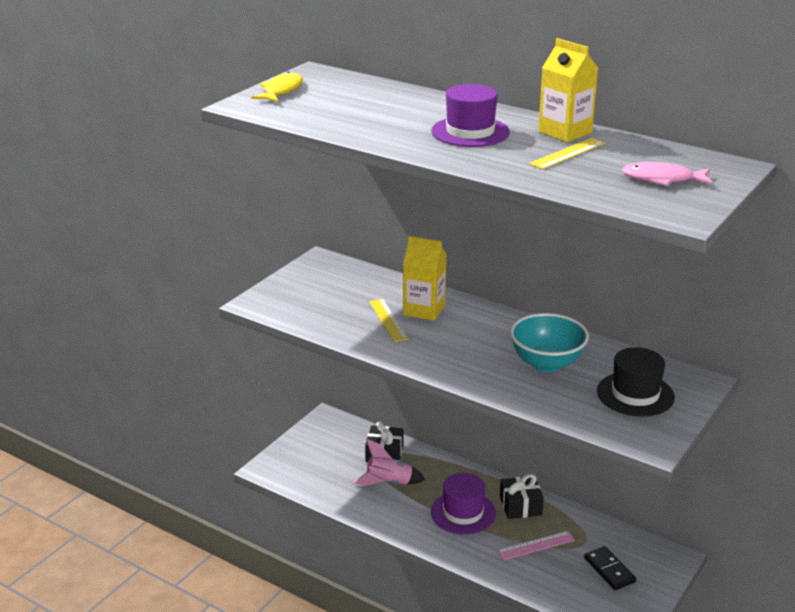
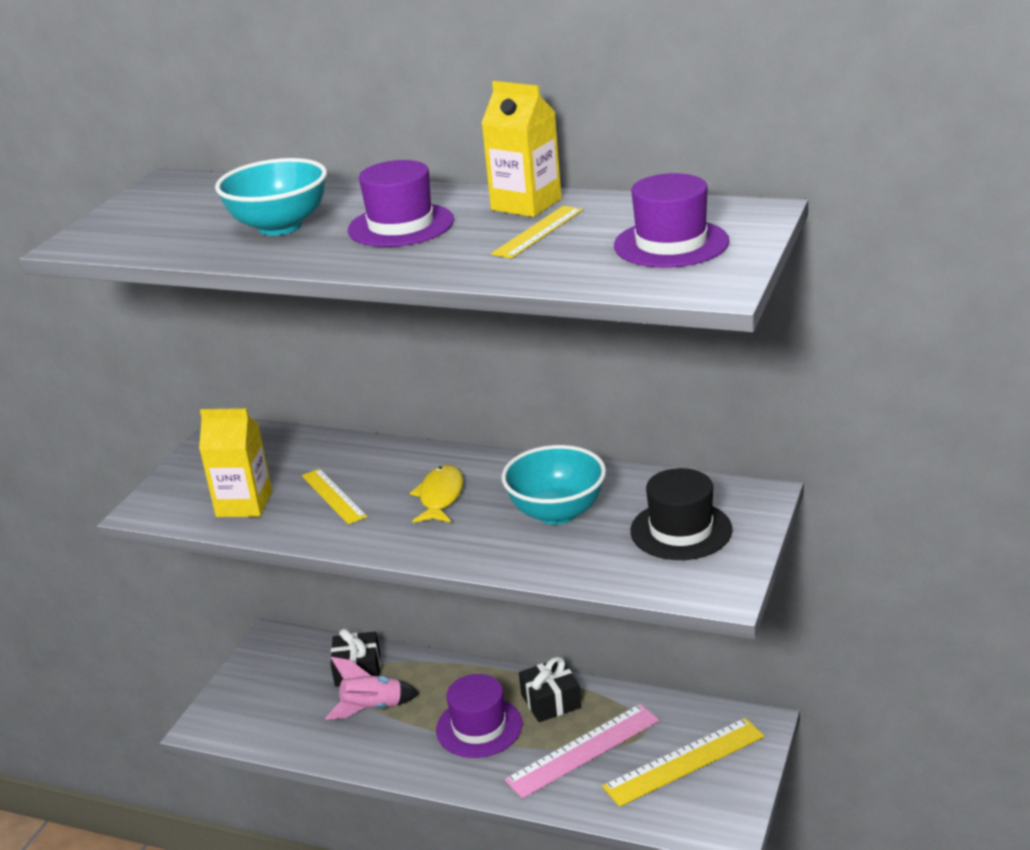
camera: 10 degrees left, 0 degrees up
(281, 91) = (128, 214): yellow fish -> yellow fish (440, 497)
(384, 118) = (280, 226): none -> turquoise bowl
(424, 310) = (378, 473): yellow carton -> yellow carton (244, 504)
(535, 545) = (583, 750): pink ruler -> pink ruler, size x1.60
(609, 570) = (684, 761): black domino -> yellow ruler
(662, 179) = (671, 244): pink fish -> purple hat

